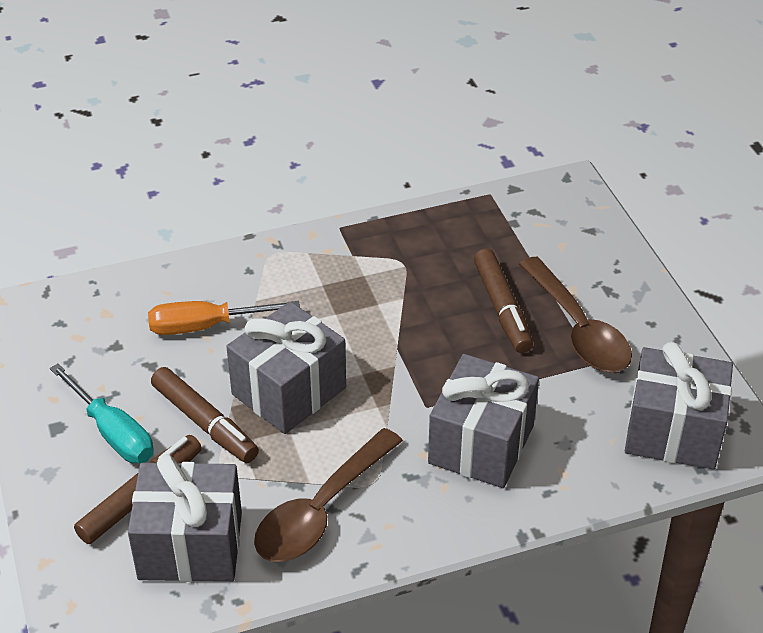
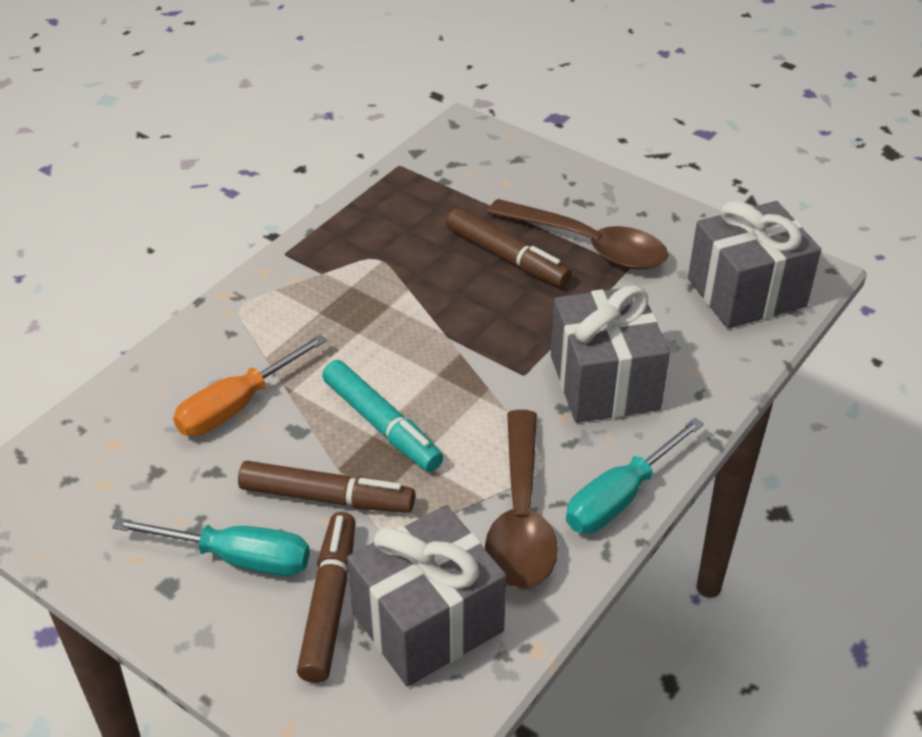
camera: 35 degrees left, 0 degrees up
(289, 391) = (382, 425): grey gift -> turquoise marker
(406, 536) = (620, 497): none -> turquoise screwdriver

